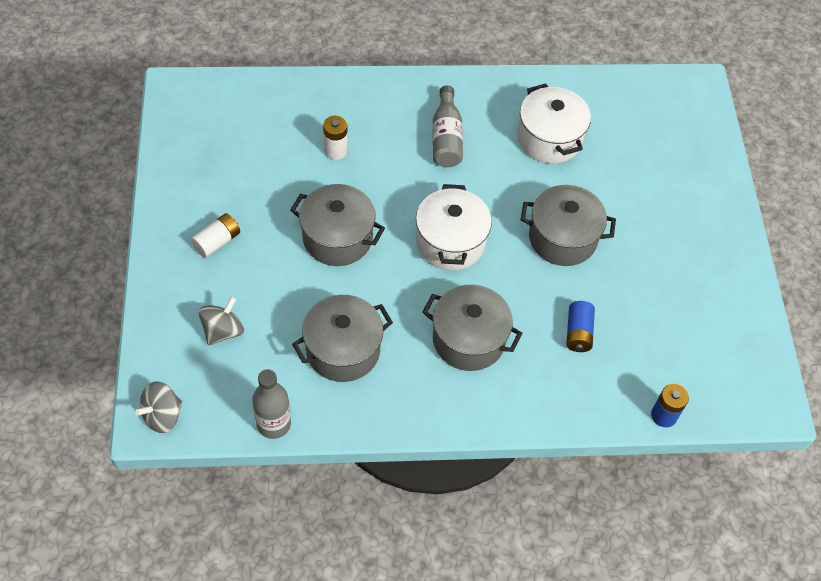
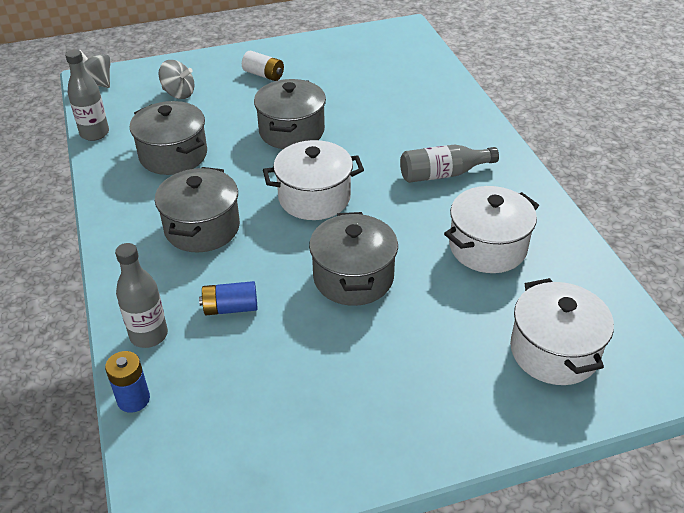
camera: 80 degrees right, 15 degrees down
(335, 150) = (388, 113): white battery -> none
(597, 398) = (149, 335): none -> grey bottle
(665, 138) = (554, 351): none -> white pot

